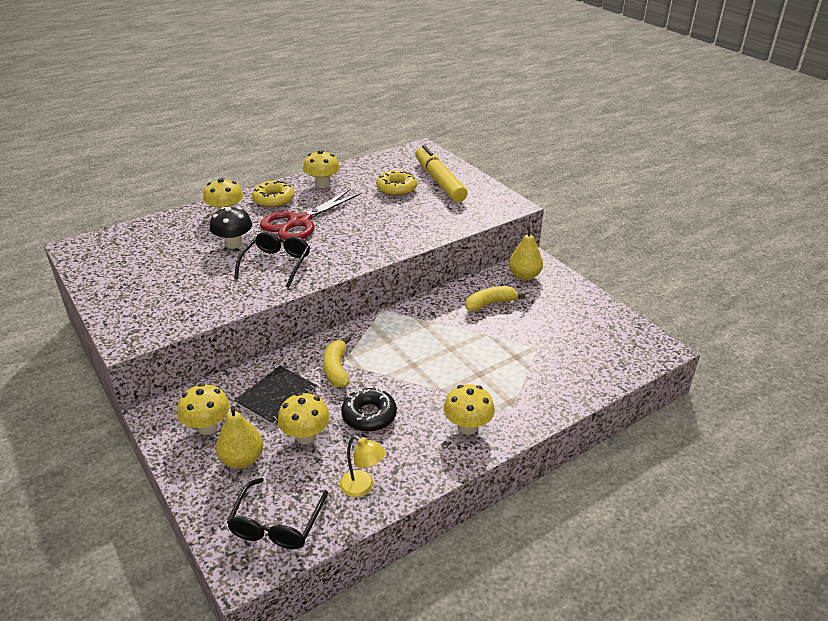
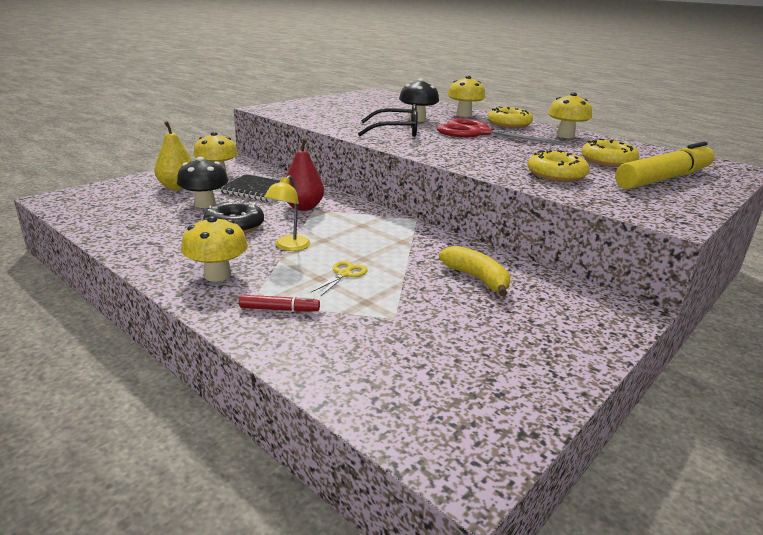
camera: 75 degrees right, 10 degrees down
(277, 523) = (98, 204): black glasses -> none
(305, 436) = (205, 204): yellow mushroom -> black mushroom
(336, 369) = (303, 207): yellow banana -> red pear
(362, 487) = (131, 230): yellow lamp -> yellow lamp (289, 247)
(423, 218) = (556, 175): none -> yellow donut
(475, 361) = (344, 274): none -> yellow scissors
(523, 396) = (279, 309): none -> red marker
(524, 276) = (574, 302): yellow pear -> none

